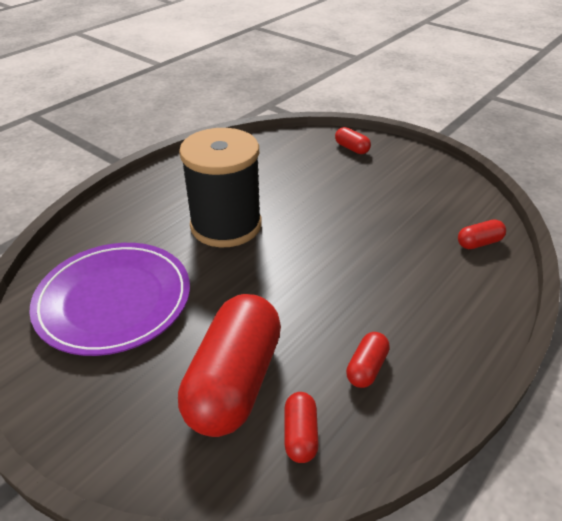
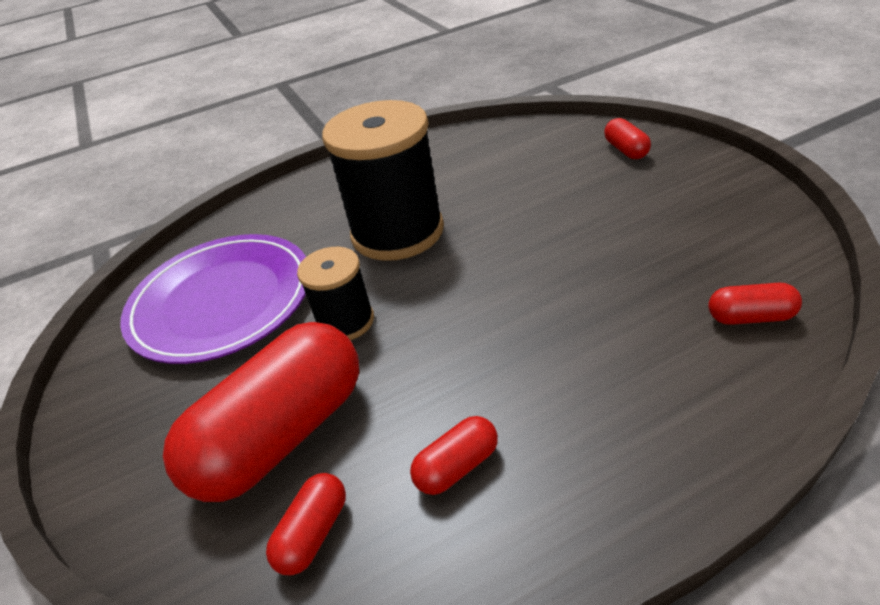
camera: 30 degrees right, 0 degrees up
(229, 295) = (345, 321): none -> black spool

